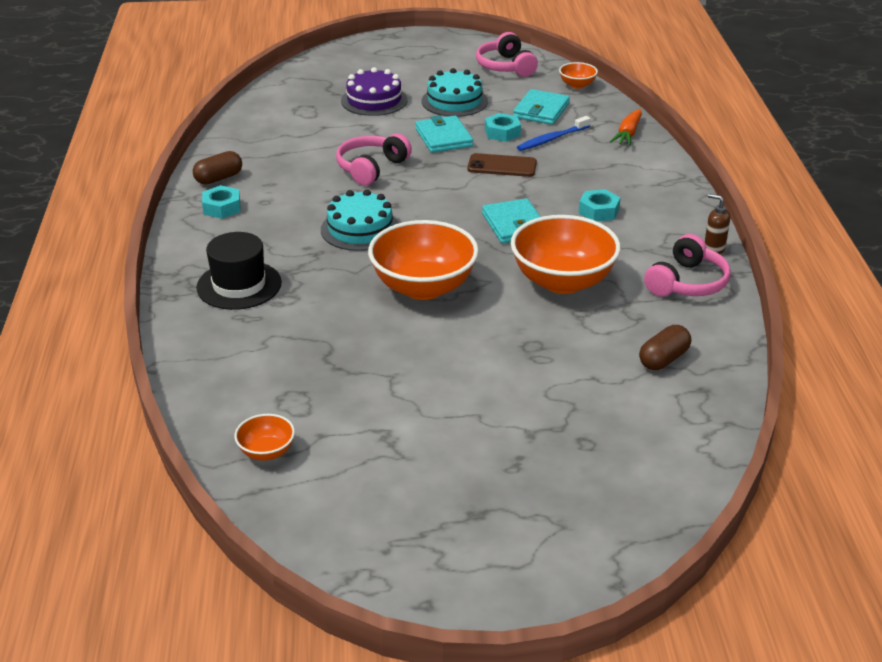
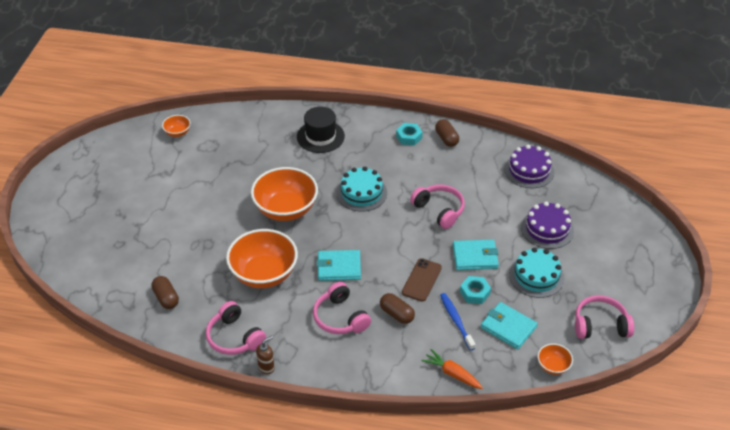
camera: 105 degrees right, 10 degrees up
(270, 118) = (529, 170): none -> purple cake
(567, 175) = (397, 314): none -> brown capsule
(598, 211) = (340, 317): turquoise nut -> pink headphones

